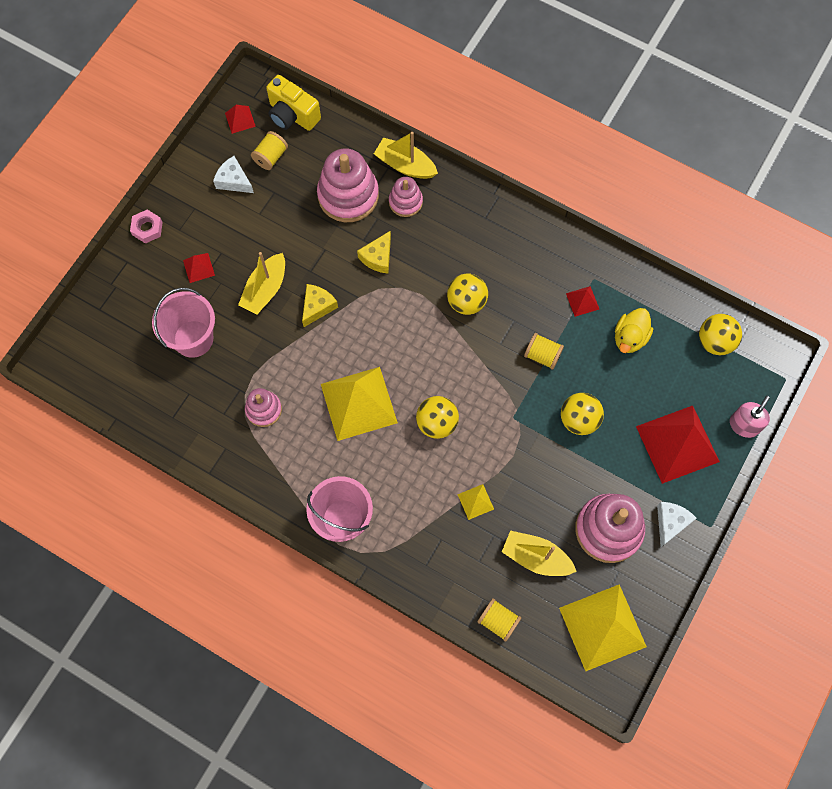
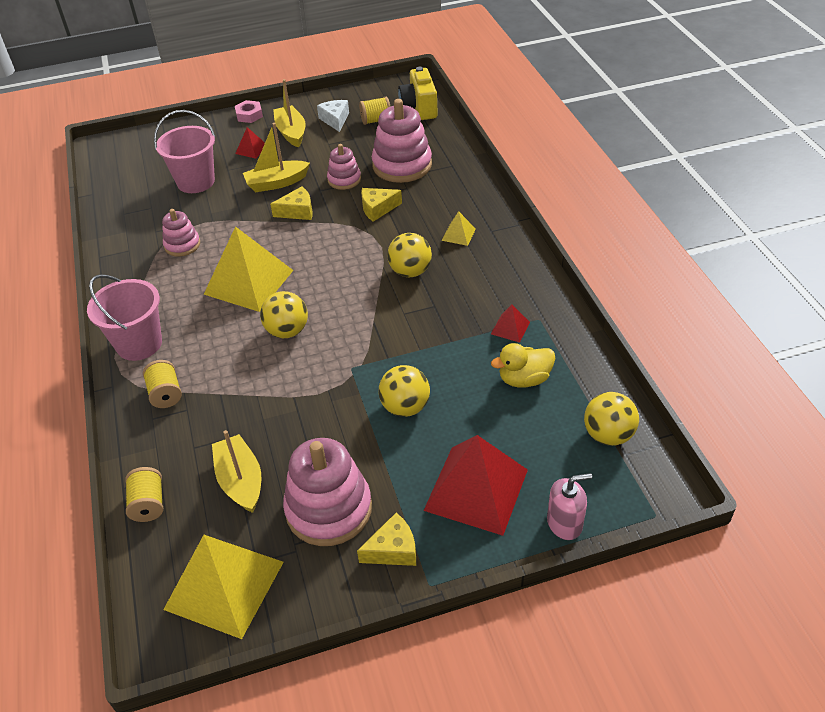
camera: 45 degrees right, 25 degrees down
(240, 119) = (381, 94): red pyramid -> none
(405, 165) = (466, 170): yellow boat -> yellow boat (291, 133)
(405, 202) = (439, 190): pink stacking toy -> pink stacking toy (344, 180)
(475, 501) = (247, 403): yellow pyramid -> yellow pyramid (458, 234)
(542, 355) = (429, 342): yellow spool -> yellow spool (166, 394)
(670, 523) = (393, 550): white cheese -> yellow cheese

